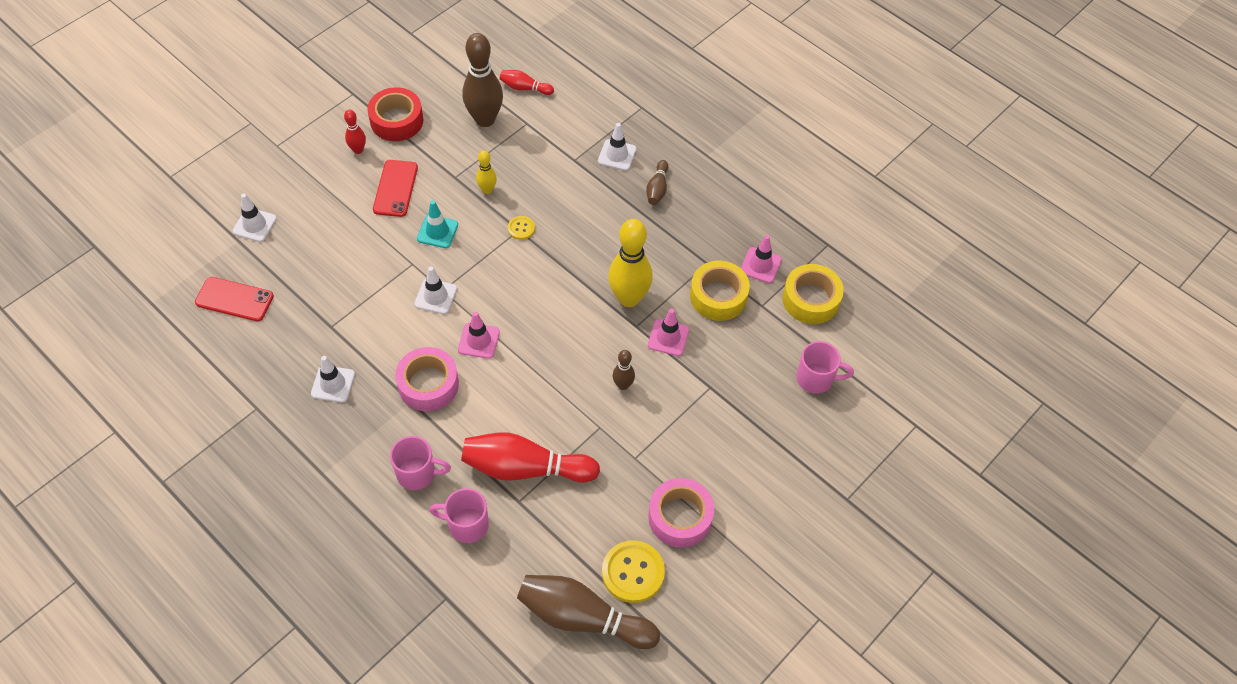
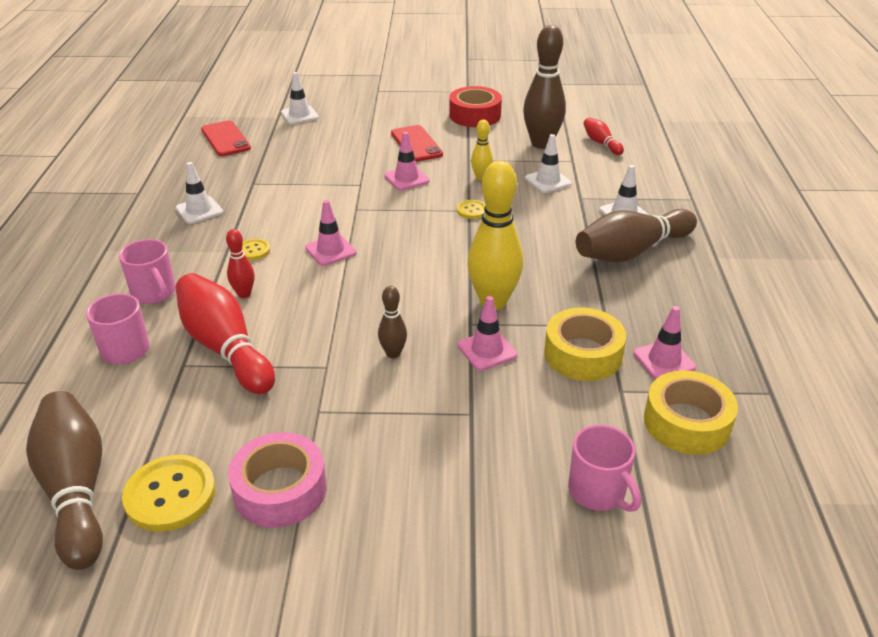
camera: 50 degrees right, 20 degrees down
(358, 150) = (424, 115): red bowling pin -> red bowling pin (244, 294)
(395, 188) = (416, 144): red phone -> red phone turned 75 degrees counterclockwise
(428, 384) = (253, 250): pink tape -> yellow button
(436, 296) = (345, 209): white traffic cone -> white traffic cone (548, 181)
(437, 231) = (406, 178): turquoise traffic cone -> pink traffic cone
(657, 188) = (631, 251): brown bowling pin -> brown bowling pin, size x2.03

